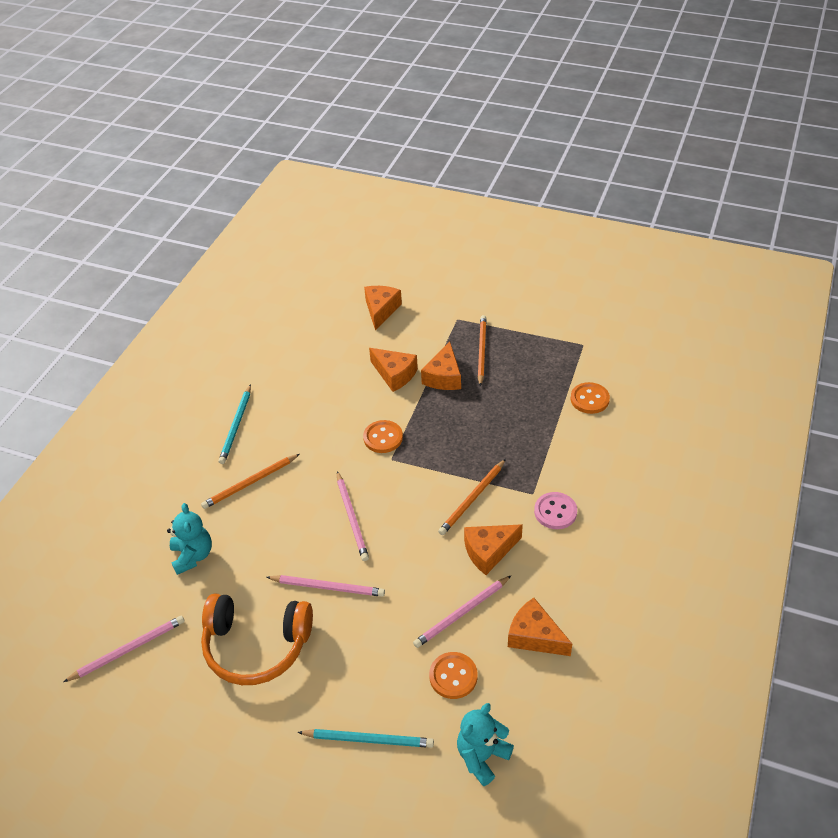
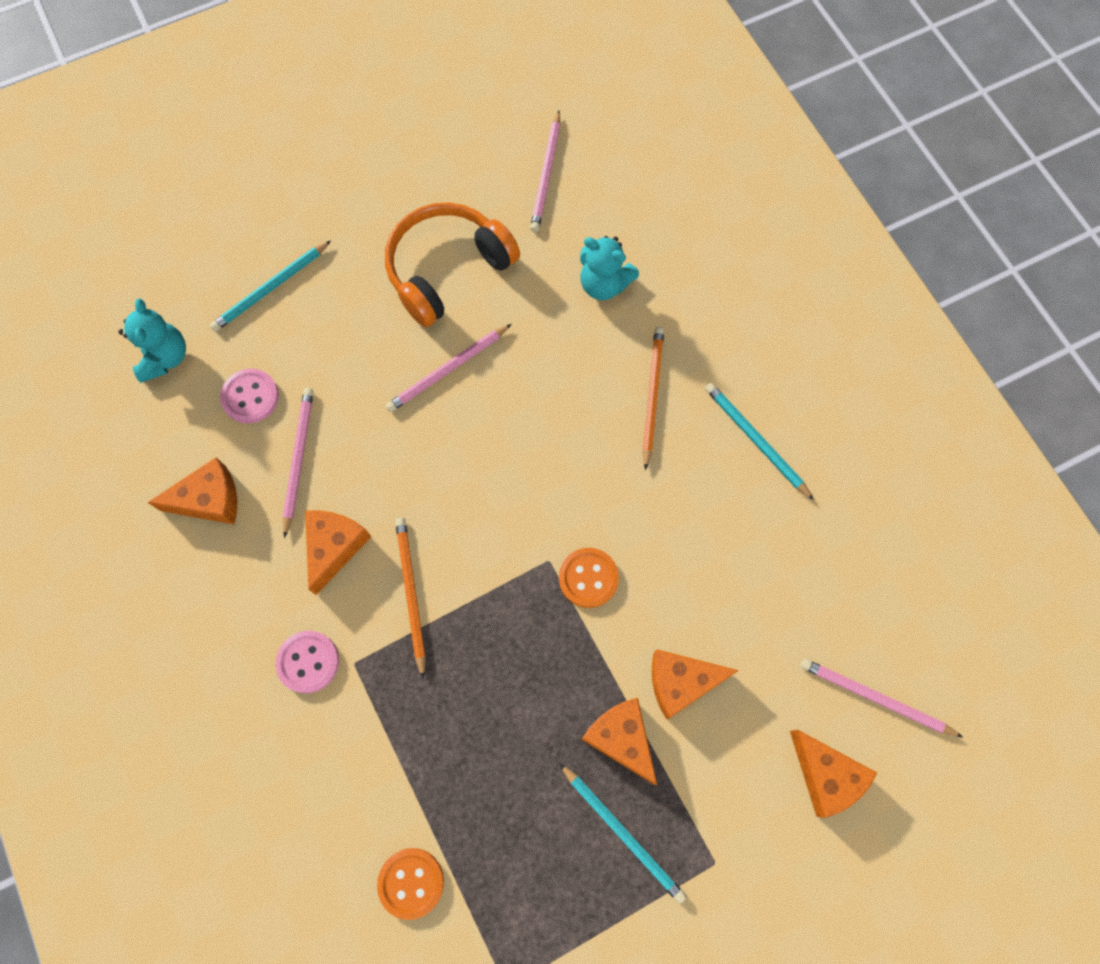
camera: 130 degrees right, 25 degrees up
(352, 518) = (508, 455): pink pencil -> pink pencil (875, 698)
(453, 676) = (250, 397): orange button -> pink button
(481, 351) = (623, 833): orange pencil -> turquoise pencil

